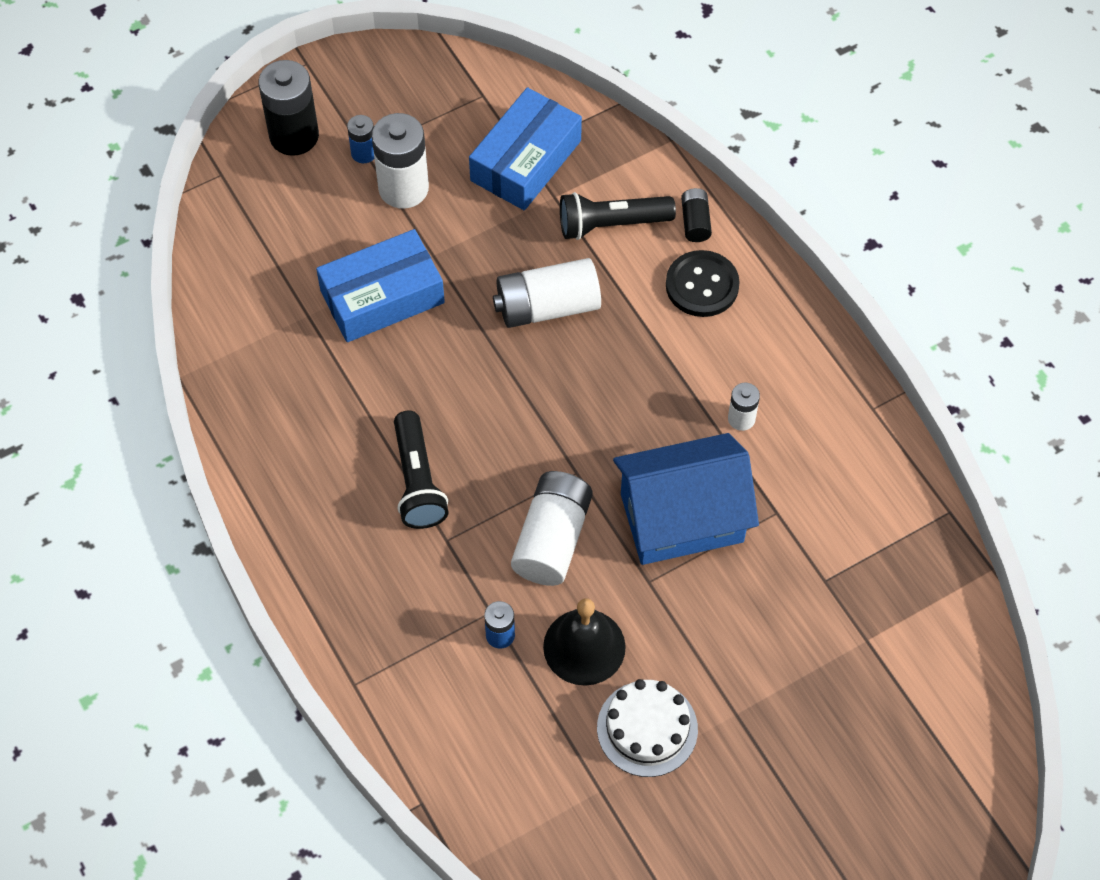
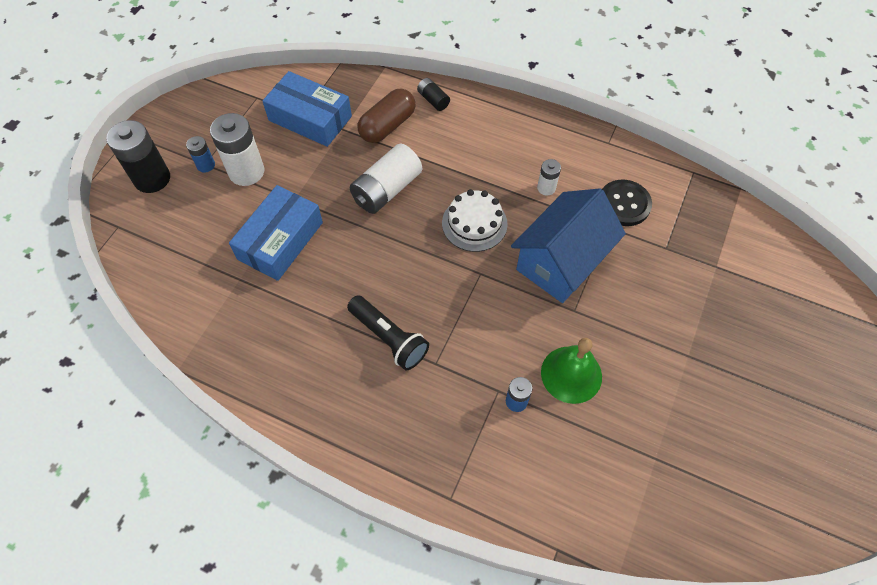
camera: 35 degrees left, 0 degrees up
(525, 160) = (310, 118): blue box -> blue box turned 60 degrees counterclockwise
(552, 538) = (498, 321): white battery -> none
(584, 646) = (571, 374): black bell -> green bell
(611, 224) = (387, 126): black flashlight -> brown capsule
(647, 728) = (649, 399): white cake -> white cake (474, 223)
(702, 285) = (464, 130): black button -> black button (624, 204)

